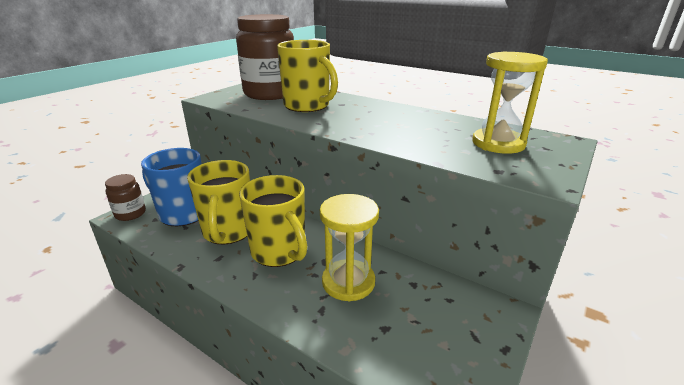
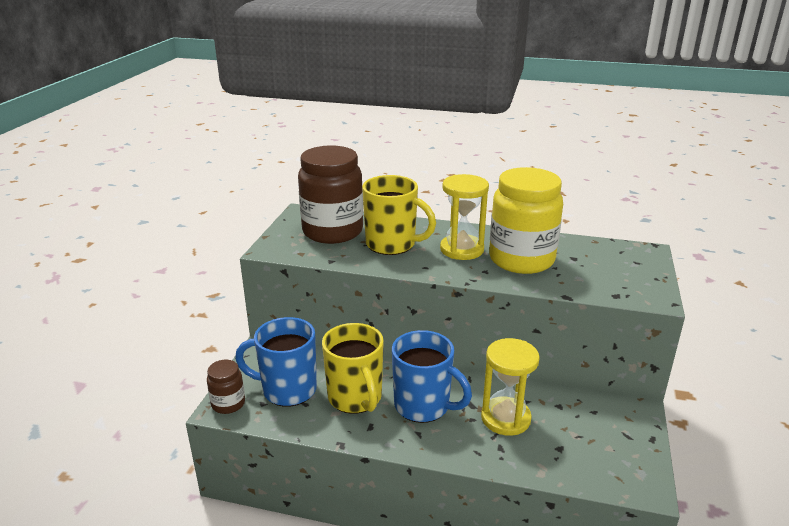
camera: 20 degrees left, 0 degrees up
(279, 252) = (423, 406): yellow mug -> blue mug
(416, 129) = (521, 259): none -> yellow jar
(498, 143) = (598, 264): yellow hourglass -> yellow hourglass (462, 249)

